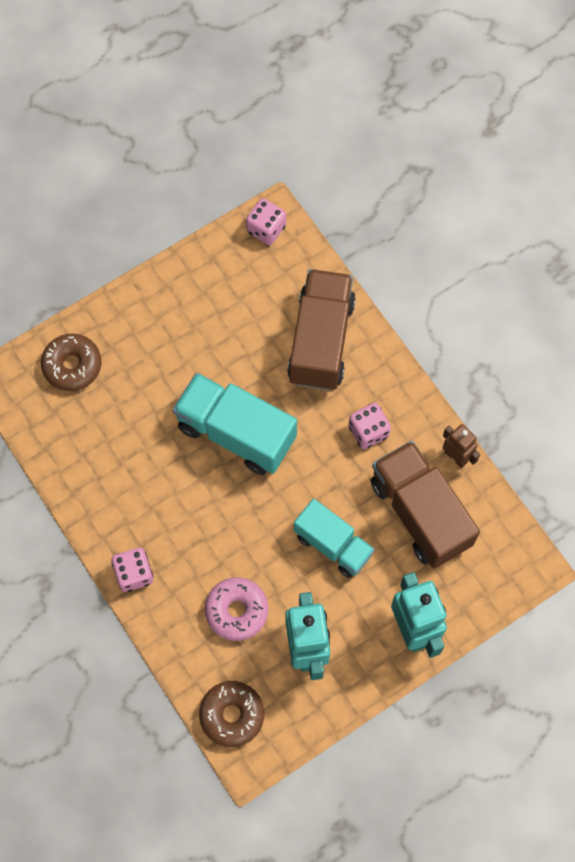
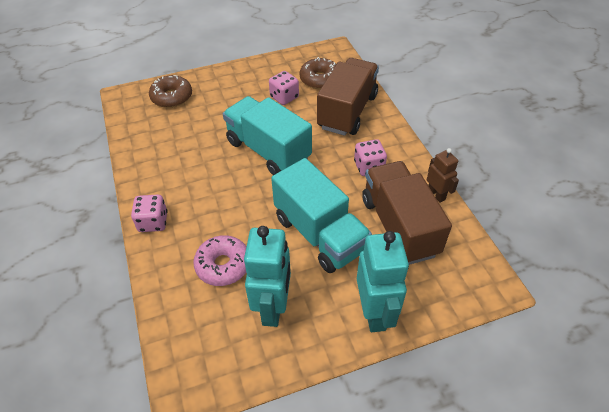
camera: 15 degrees right, 20 degrees down
(232, 715) = (185, 348): brown donut -> brown donut (320, 79)
(266, 229) = (327, 54): pink dice -> pink dice (284, 97)
(333, 544) = (320, 234): turquoise truck -> turquoise truck, size x1.52

